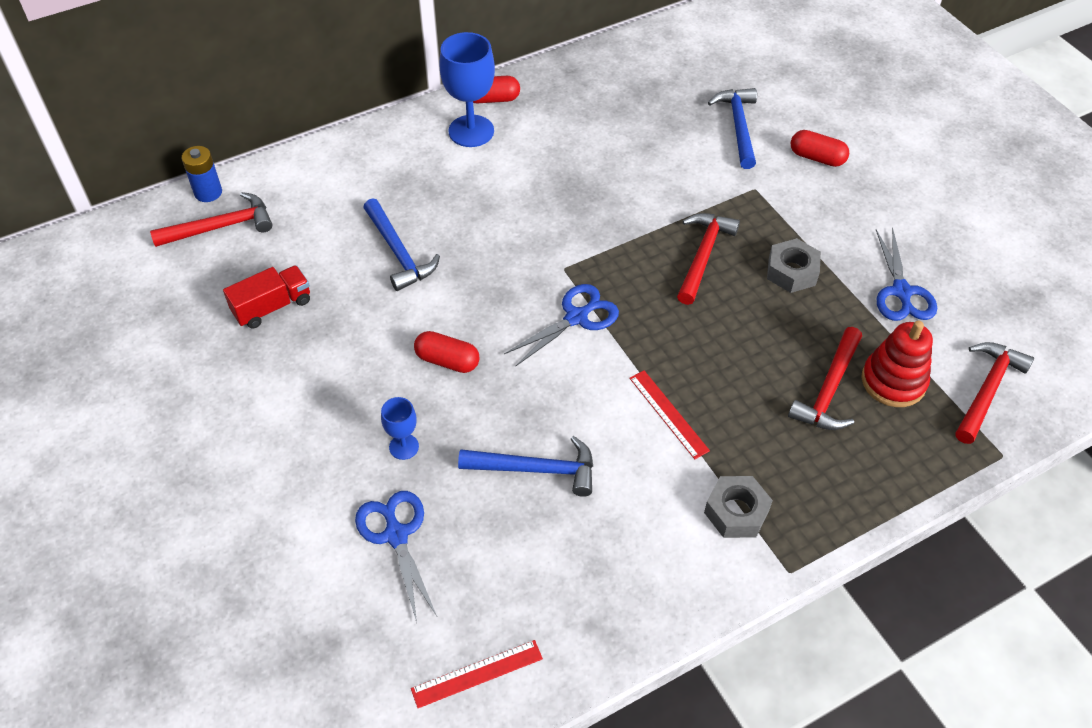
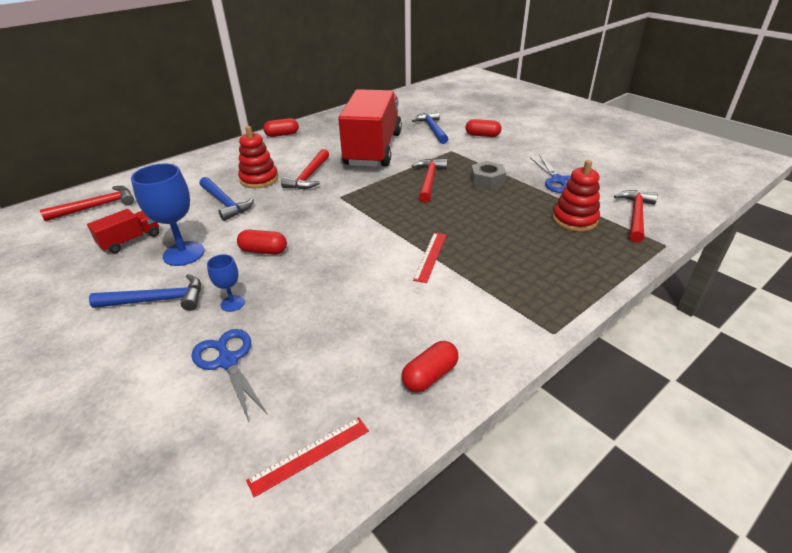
camera: 10 degrees left, 15 degrees down
(208, 192) = (90, 192): blue battery -> none
(449, 207) = (259, 179): none -> red stacking toy
(471, 131) = (270, 148): blue goblet -> blue goblet (183, 253)
(536, 469) = (340, 301): blue hammer -> blue hammer (158, 300)
(576, 317) = (353, 218): blue scissors -> none
(624, 602) = (430, 376): none -> red capsule
(631, 164) = (373, 149): none -> red truck
(668, 414) = (430, 256): red ruler -> red ruler turned 60 degrees clockwise
(736, 512) = (498, 303): grey nut -> none
(828, 390) = (535, 229): red hammer -> red hammer (309, 176)

